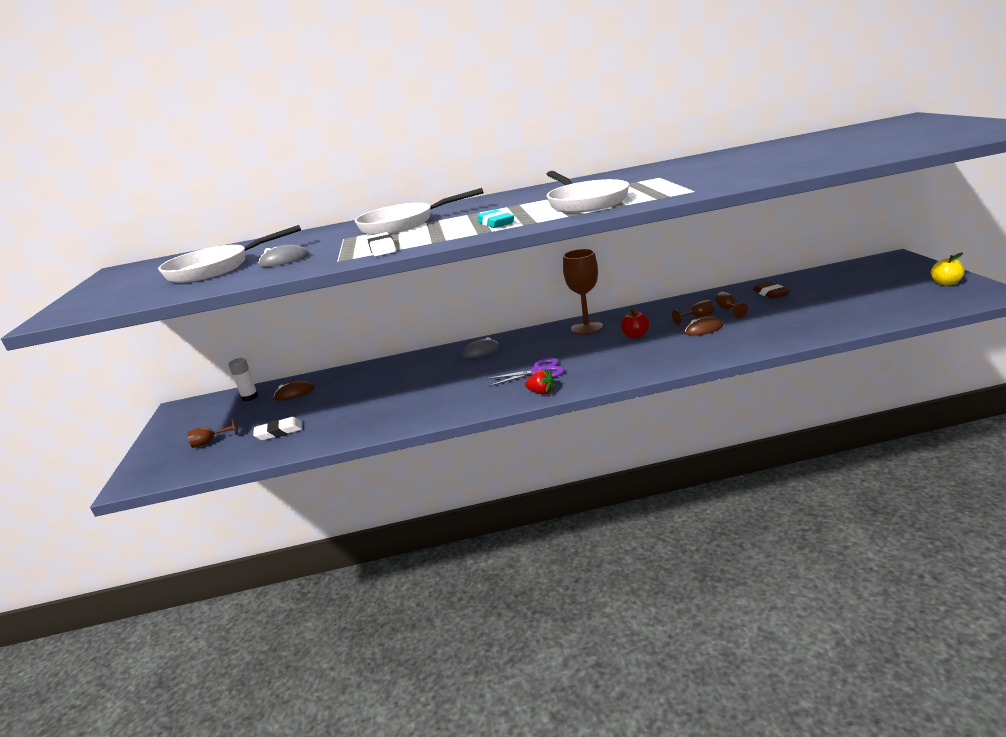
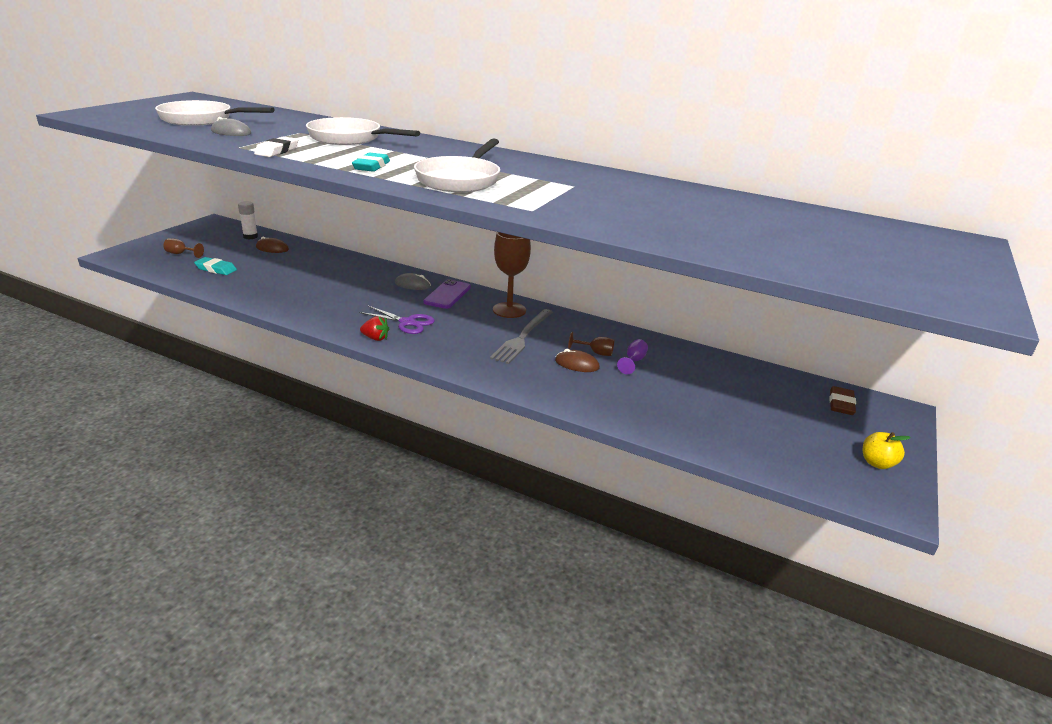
camera: 30 degrees right, 5 degrees up
(279, 432) = (216, 269): white eraser -> turquoise eraser
(522, 343) = (447, 295): none -> purple phone
(541, 392) = (375, 338): red strawberry -> red strawberry turned 45 degrees counterclockwise
(635, 336) = (522, 337): red apple -> grey fork
(728, 310) = (633, 361): brown goblet -> purple goblet
(770, 293) = (701, 370): brown eraser -> brown eraser (841, 404)

